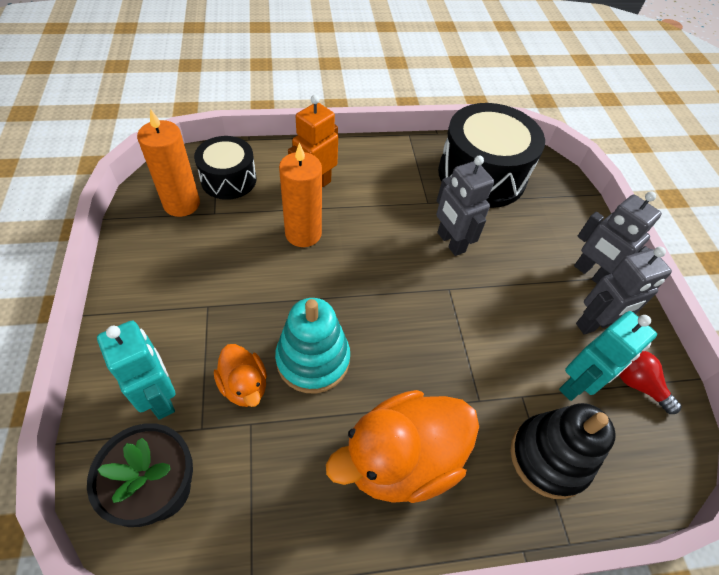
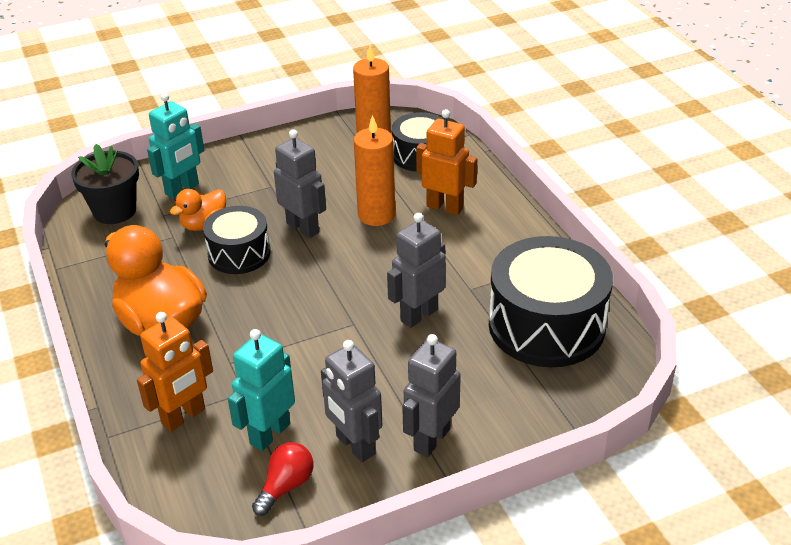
camera: 80 degrees right, 15 degrees down
(295, 294) = (303, 228): none -> grey robot
(313, 359) = (239, 253): turquoise stacking toy -> black drum
(549, 457) = (184, 416): black stacking toy -> orange robot
(577, 385) = (269, 433): turquoise robot -> turquoise robot turned 90 degrees clockwise

